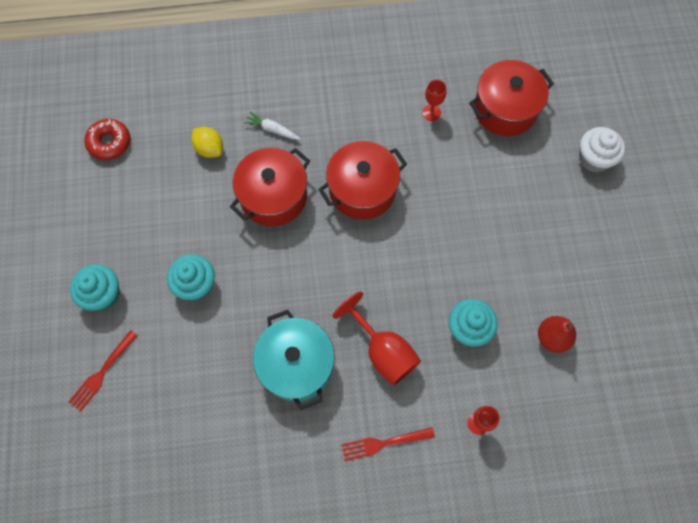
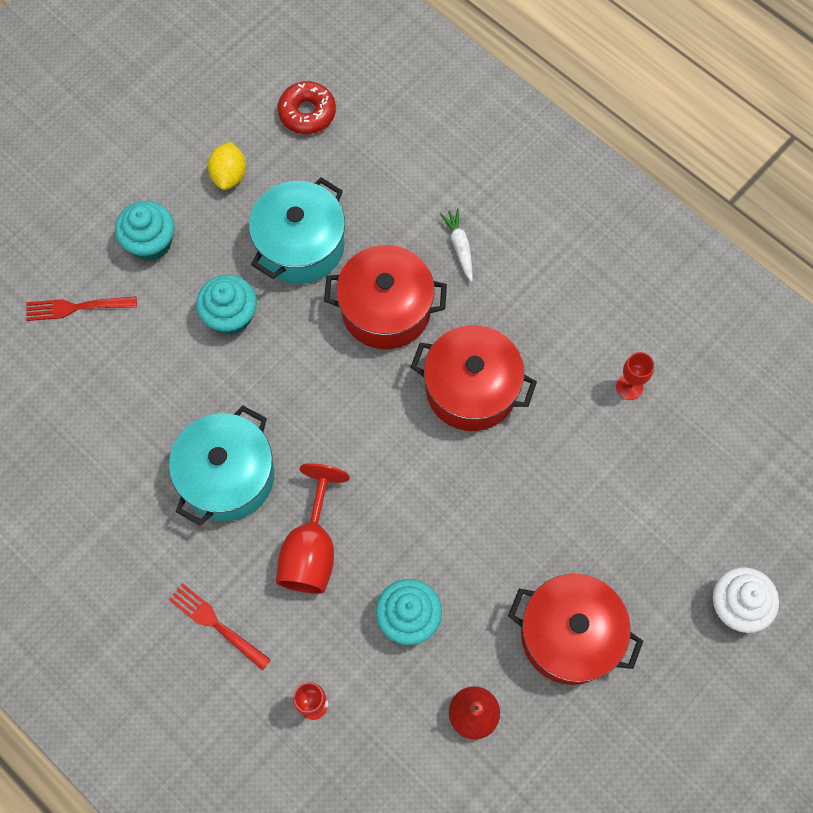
camera: 50 degrees right, 0 degrees up
(190, 211) = (300, 246): none -> turquoise pot
(209, 149) = (383, 207): yellow lemon -> yellow lemon (229, 175)
(505, 109) = (708, 461): red pot -> red pot (569, 635)

